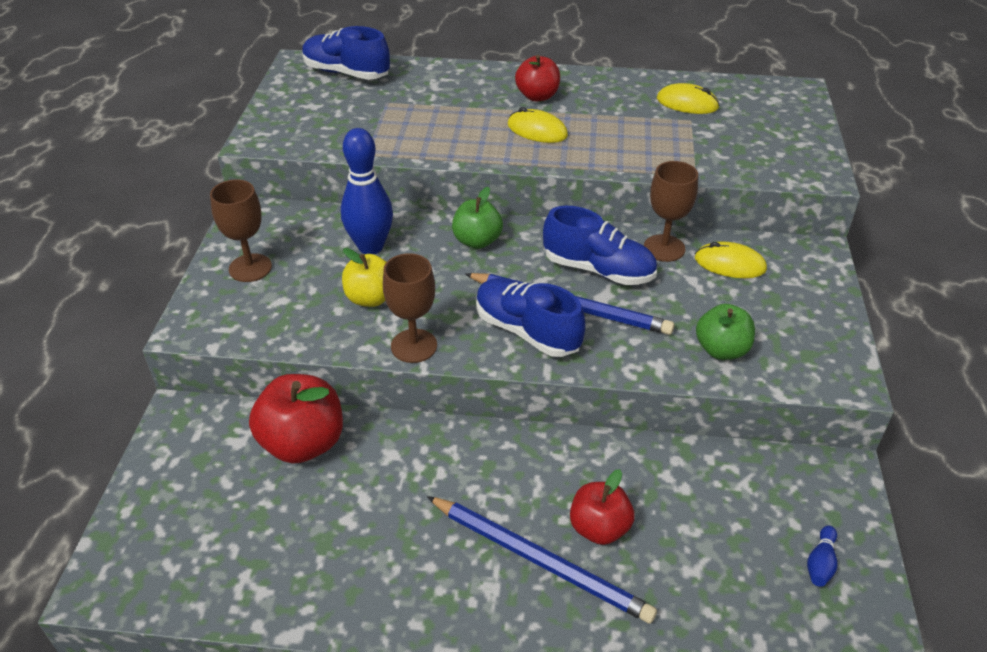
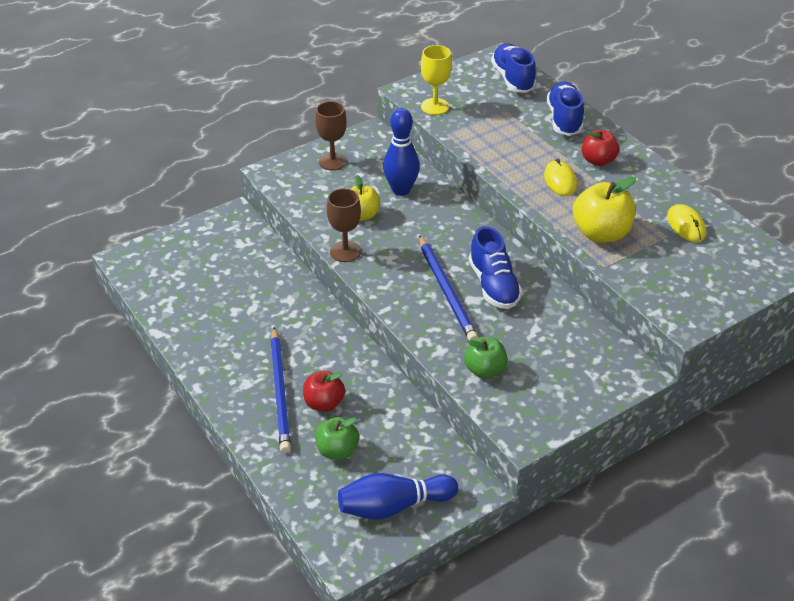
camera: 50 degrees right, 0 degrees up
(303, 443) = (263, 265): red apple -> none
(312, 137) = (435, 106): none -> yellow goblet
(477, 241) = (457, 225): green apple -> green apple (337, 450)
(527, 331) = (406, 285): blue shoe -> blue shoe (564, 119)
(644, 151) = (601, 233): none -> yellow apple
(664, 248) = (550, 302): brown goblet -> none
(730, 264) = (572, 338): yellow mouse -> none
(820, 563) = (394, 506): blue bowling pin -> blue bowling pin, size x2.30

